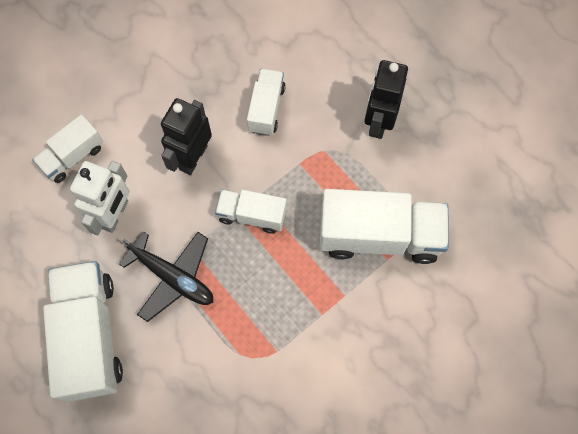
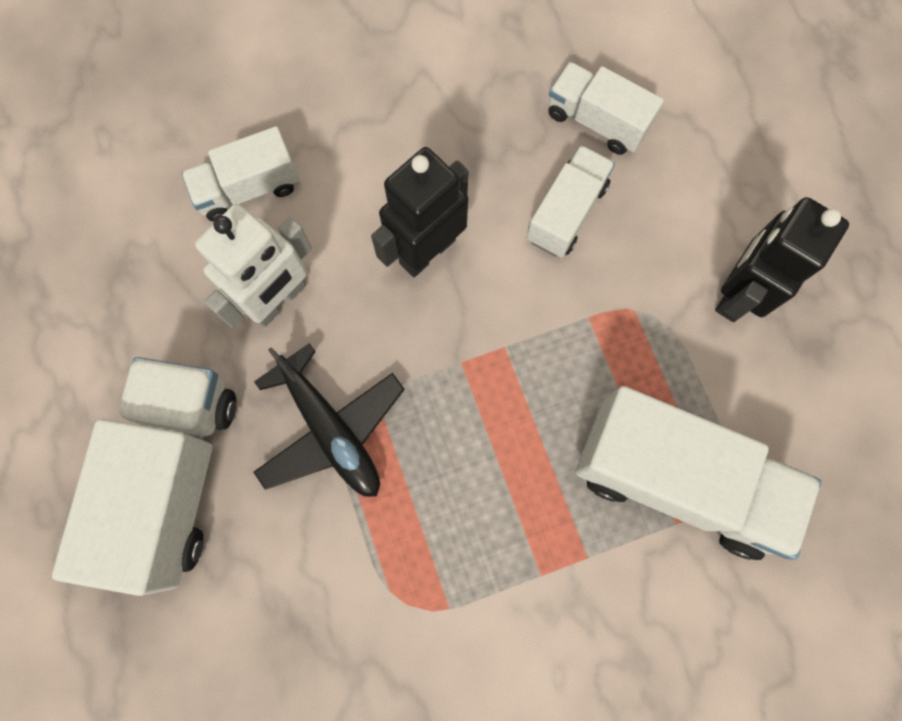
camera: 20 degrees right, 5 degrees up
(252, 215) = (486, 374): white truck -> white truck (596, 121)

